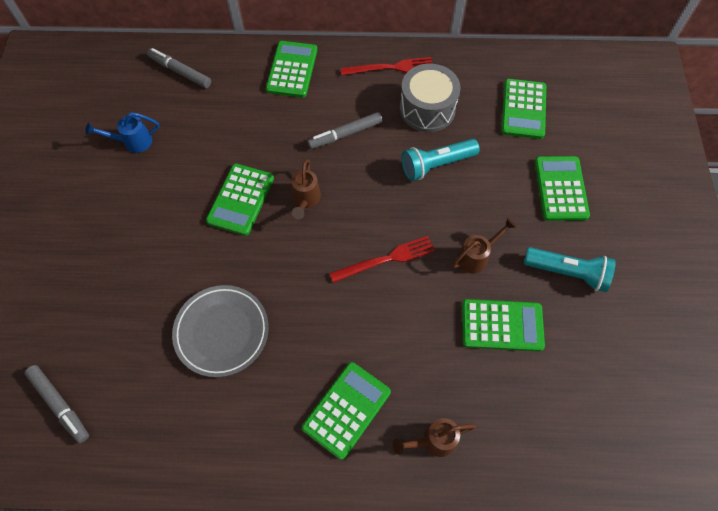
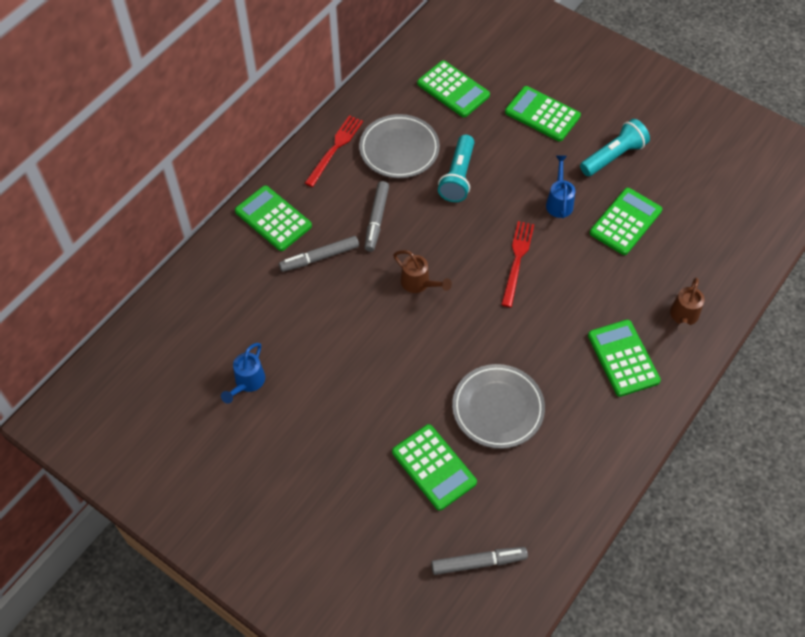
camera: 55 degrees left, 5 degrees down
(180, 72) = (197, 305): grey marker -> grey marker (319, 257)
(241, 199) = (380, 330): green calculator -> green calculator (434, 467)
(427, 109) = (399, 150): grey drum -> grey plate
(477, 256) = (559, 201): brown watering can -> blue watering can

